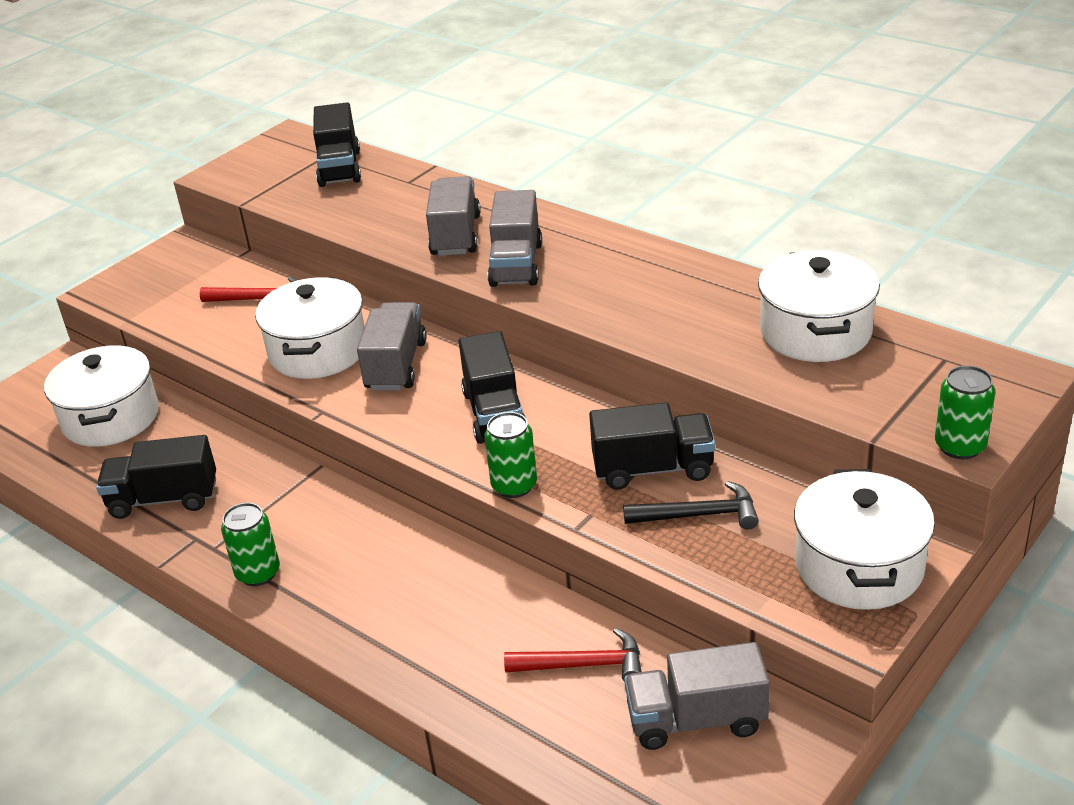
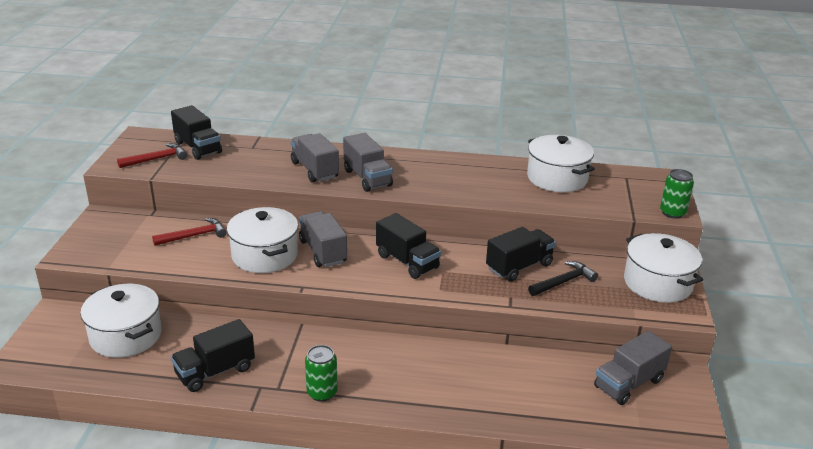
camera: 35 degrees left, 5 degrees down
(514, 485) = (456, 294): green can -> none
(583, 665) = (551, 377): red hammer -> red hammer (156, 159)

